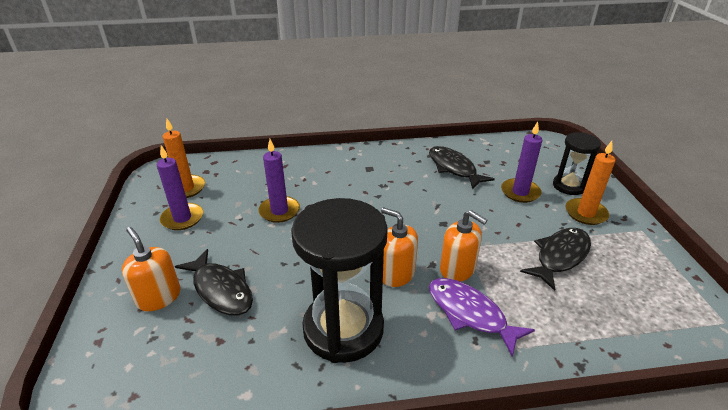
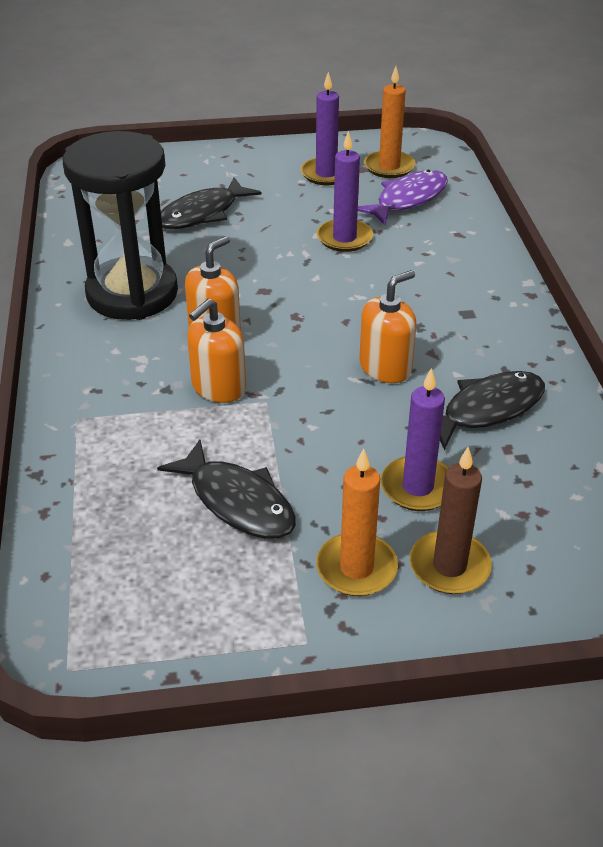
camera: 90 degrees right, 5 degrees up
(159, 297) = (197, 181): orange soap dispenser -> orange soap dispenser (385, 367)
(470, 313) = (137, 390): purple fish -> purple fish (407, 199)
(568, 186) = (449, 566): black hourglass -> brown candle

